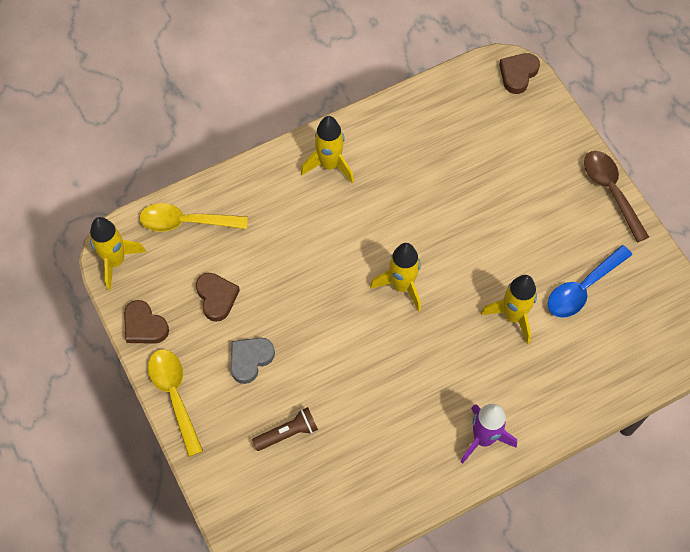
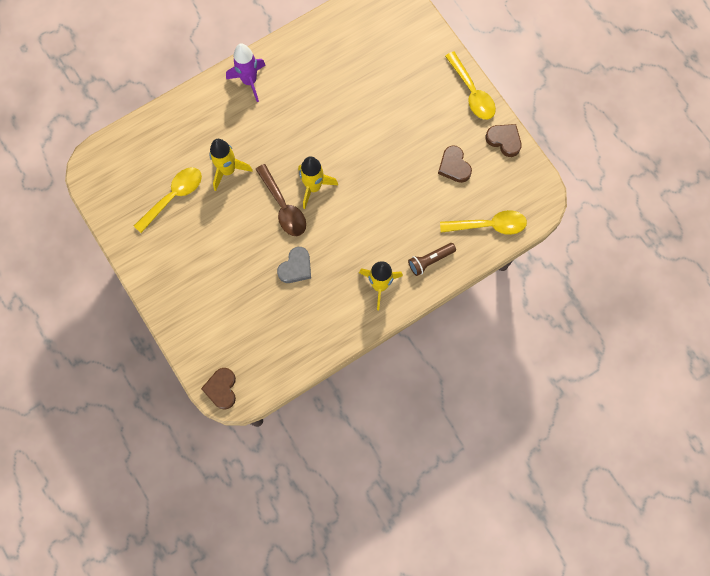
camera: 175 degrees right, 10 degrees up
(115, 261) = (537, 188): yellow rocket -> none
(250, 360) = (421, 122): grey heart -> grey heart (296, 267)
(287, 433) = (387, 74): brown flashlight -> brown flashlight (430, 260)
(518, 74) = (221, 389): brown heart -> brown heart turned 150 degrees clockwise
(583, 288) = (173, 197): blue spoon -> yellow spoon
(611, 191) = (146, 281): brown spoon -> brown spoon (283, 207)

